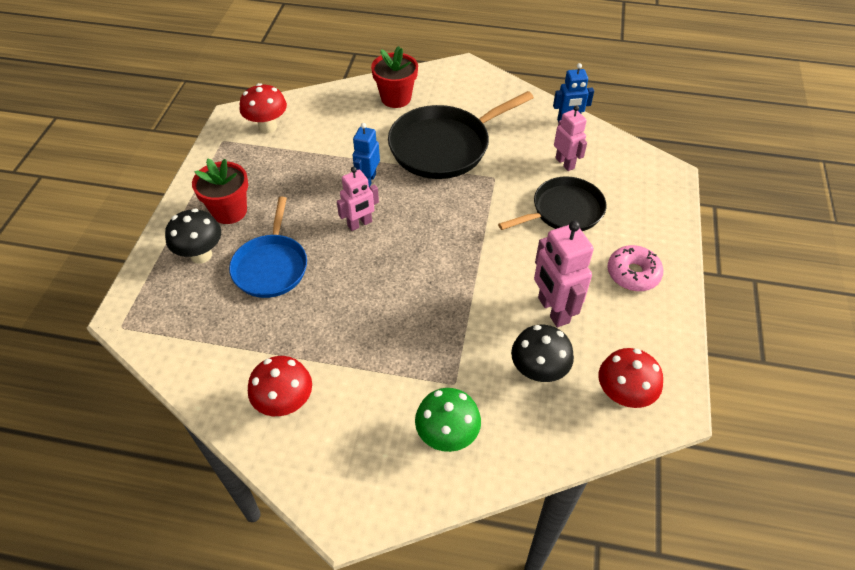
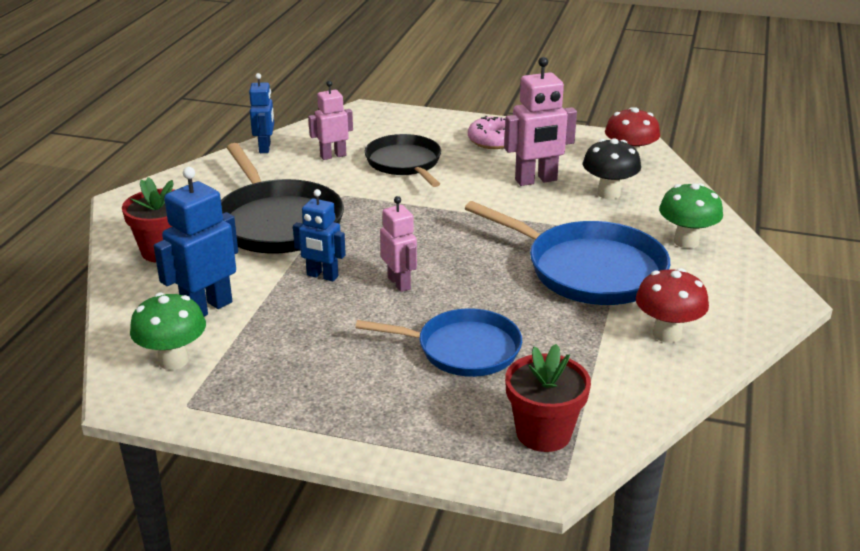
camera: 85 degrees left, 20 degrees down
(201, 255) = (435, 411): black mushroom -> none
(229, 211) = (351, 390): red flower pot -> red flower pot (543, 433)
(267, 127) = (173, 360): red mushroom -> green mushroom
(325, 131) = (207, 308): none -> blue robot
(387, 350) = (589, 270): none -> blue pan

